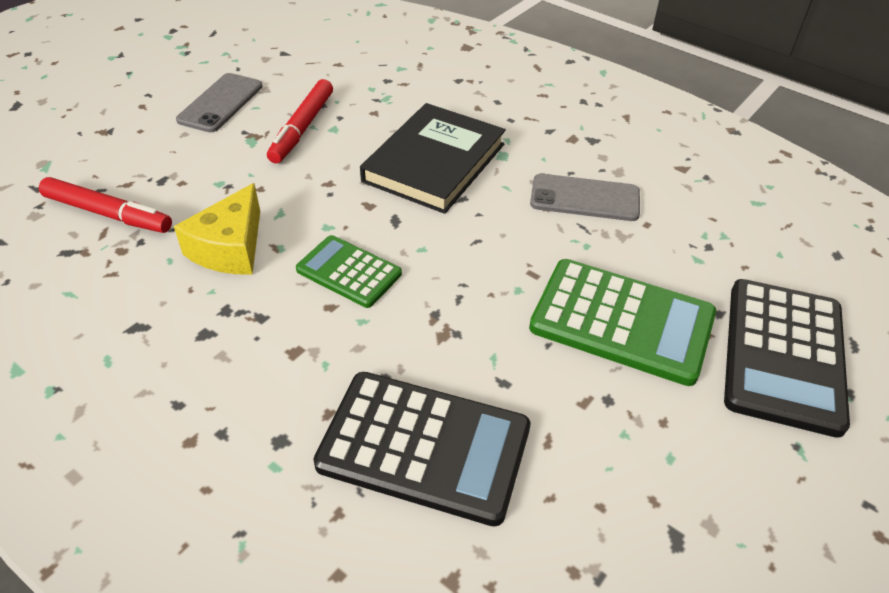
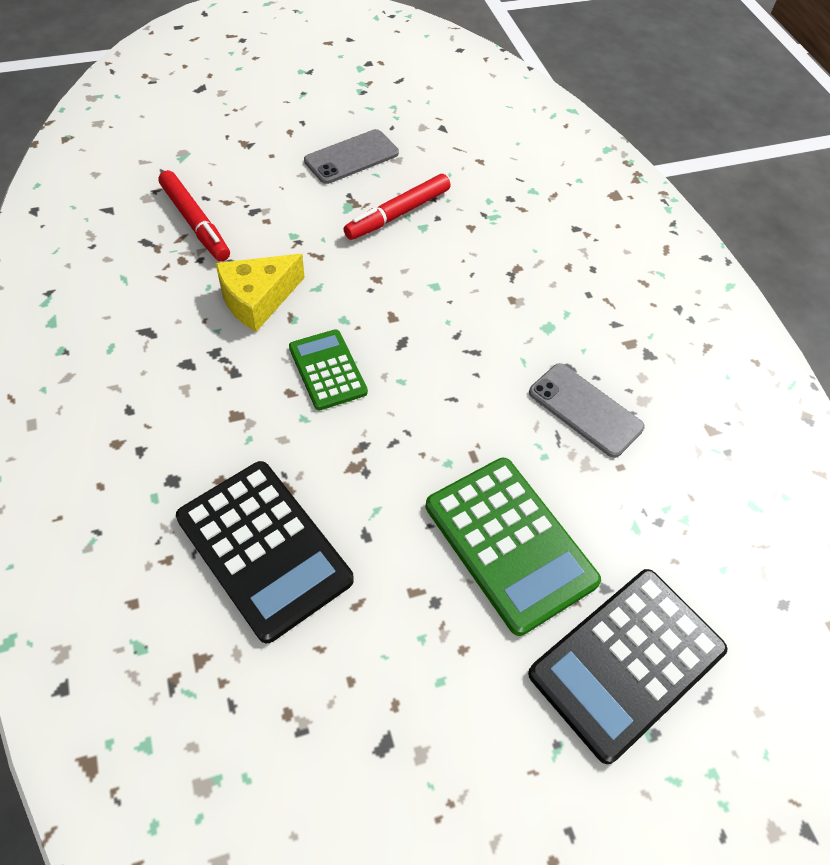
camera: 30 degrees right, 10 degrees up
(434, 162) = (480, 304): black book -> none

